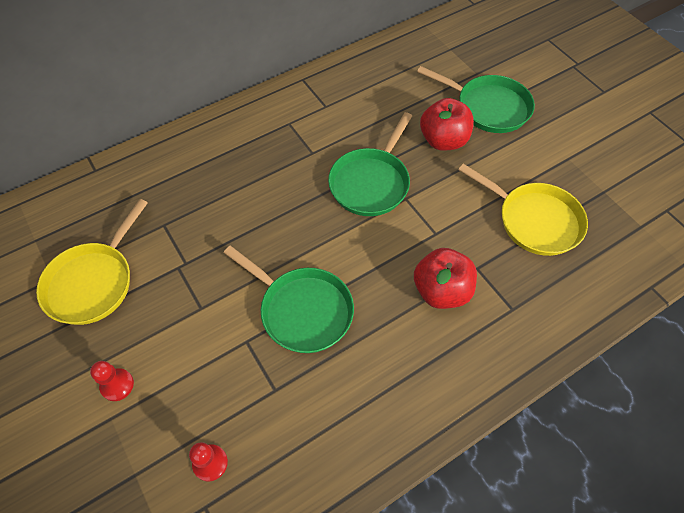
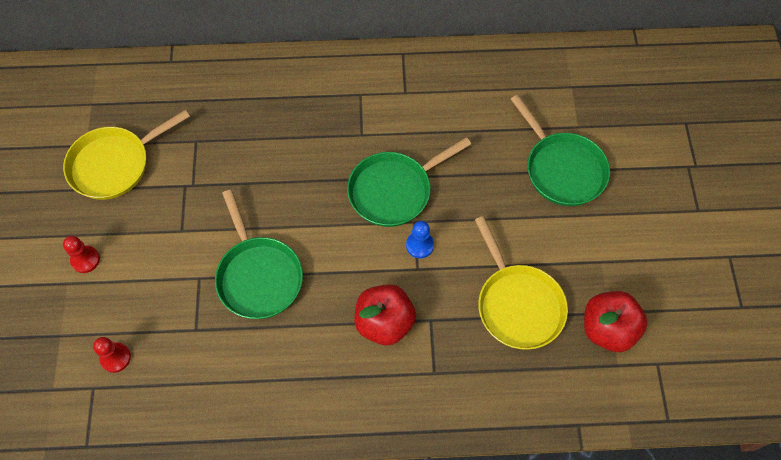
camera: 30 degrees right, 5 degrees up
(423, 214) = (419, 245): none -> blue pawn
(443, 140) = (491, 182): red apple -> red apple (607, 329)

